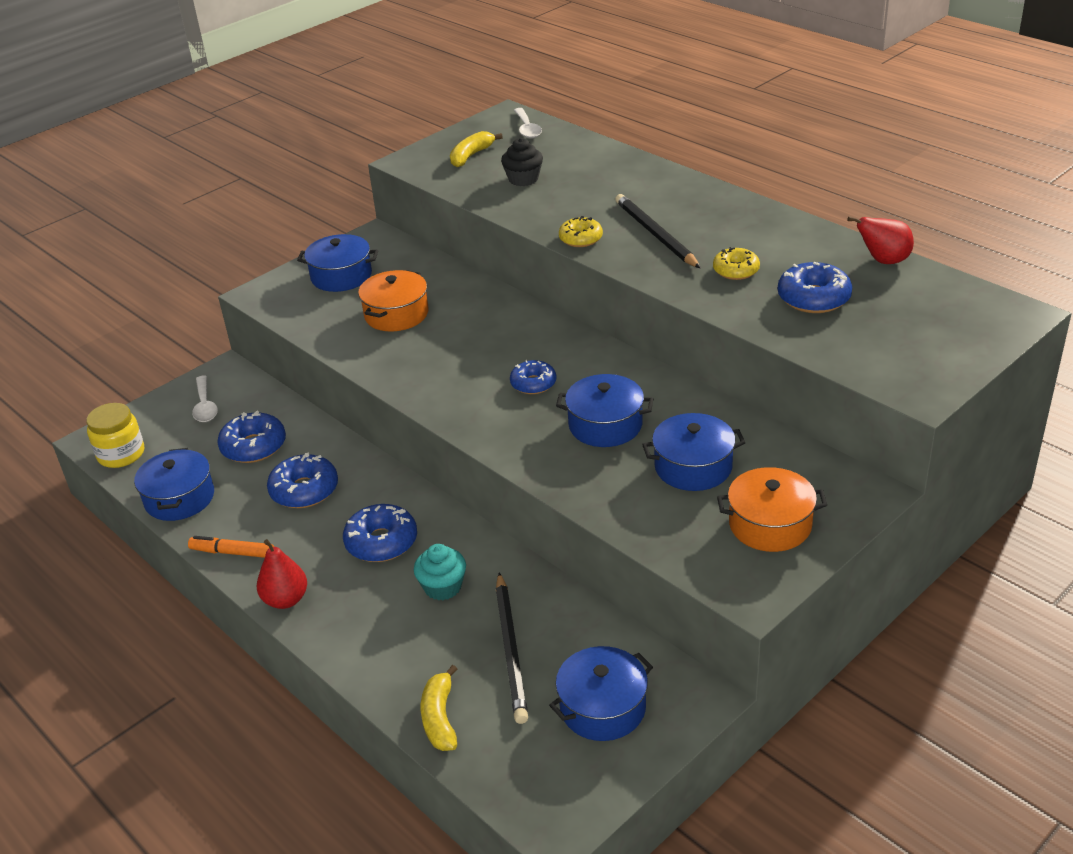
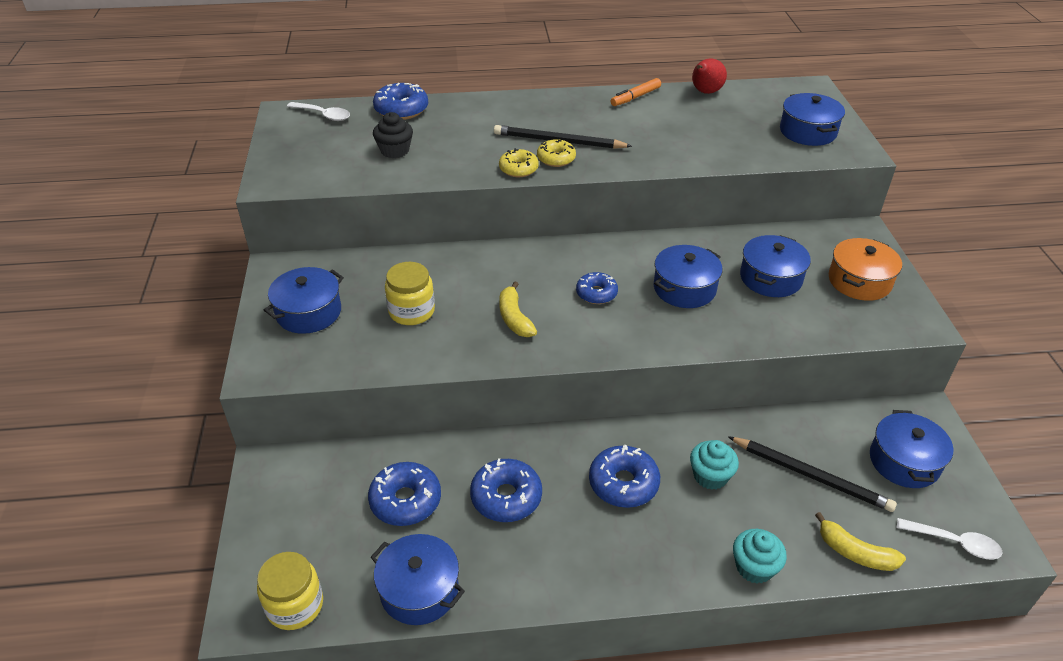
camera: 55 degrees left, 5 degrees up
(205, 406) = (301, 505): white spoon -> white spoon (954, 543)
(232, 552) = (540, 587): orange marker -> orange marker (635, 97)
(285, 600) = (638, 580): red pear -> none
(361, 660) = (754, 567): none -> turquoise cupcake
(396, 314) = (411, 311): orange pot -> yellow jar
(471, 156) = (318, 154): yellow banana -> yellow banana (514, 318)
(736, 270) = (647, 138): yellow donut -> yellow donut (556, 159)
(813, 298) = (715, 131): blue donut -> blue donut (401, 110)
(908, 348) = (808, 132): none -> blue pot

